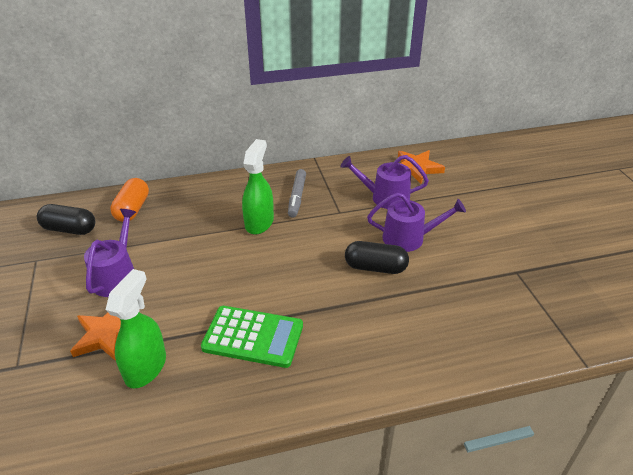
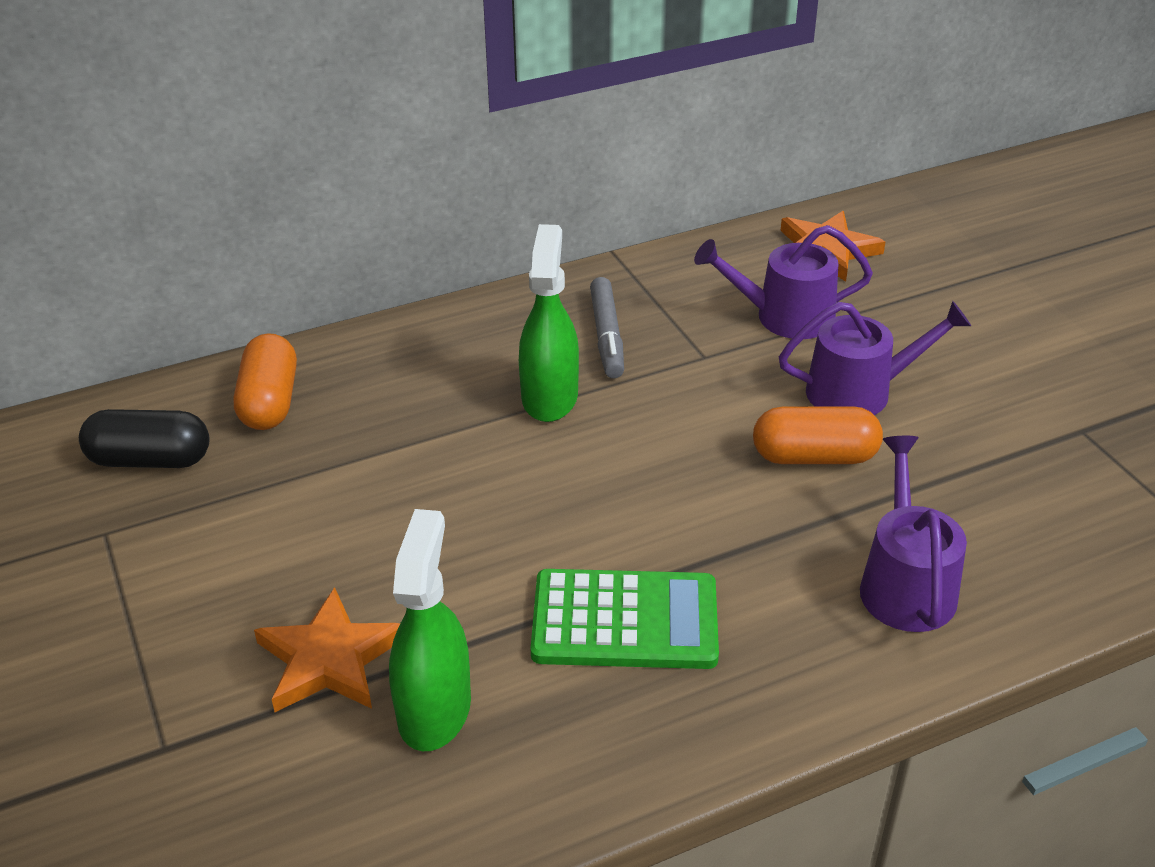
camera: 10 degrees left, 0 degrees up
(117, 276) = (296, 542): purple watering can -> purple watering can (905, 584)
(375, 267) = (814, 456): black capsule -> orange capsule

